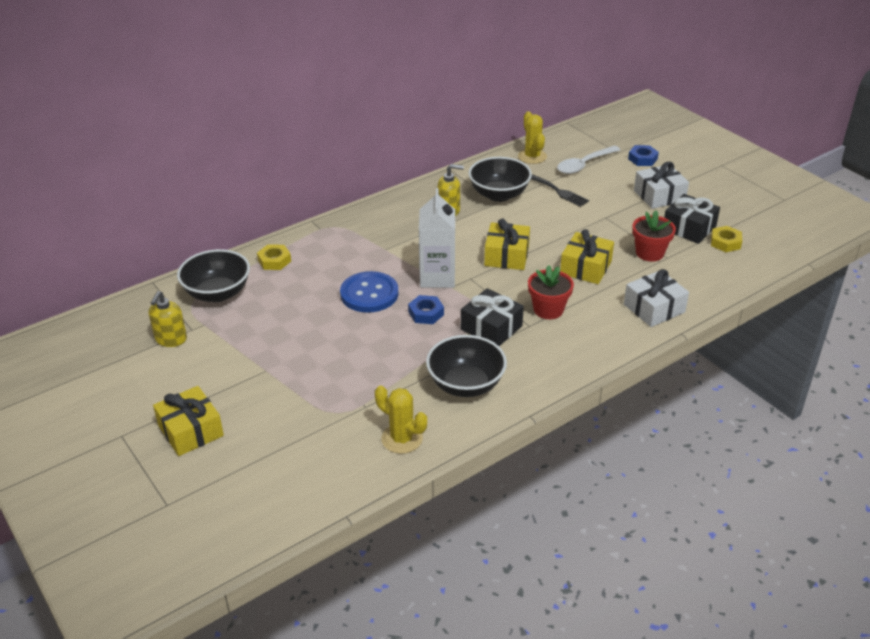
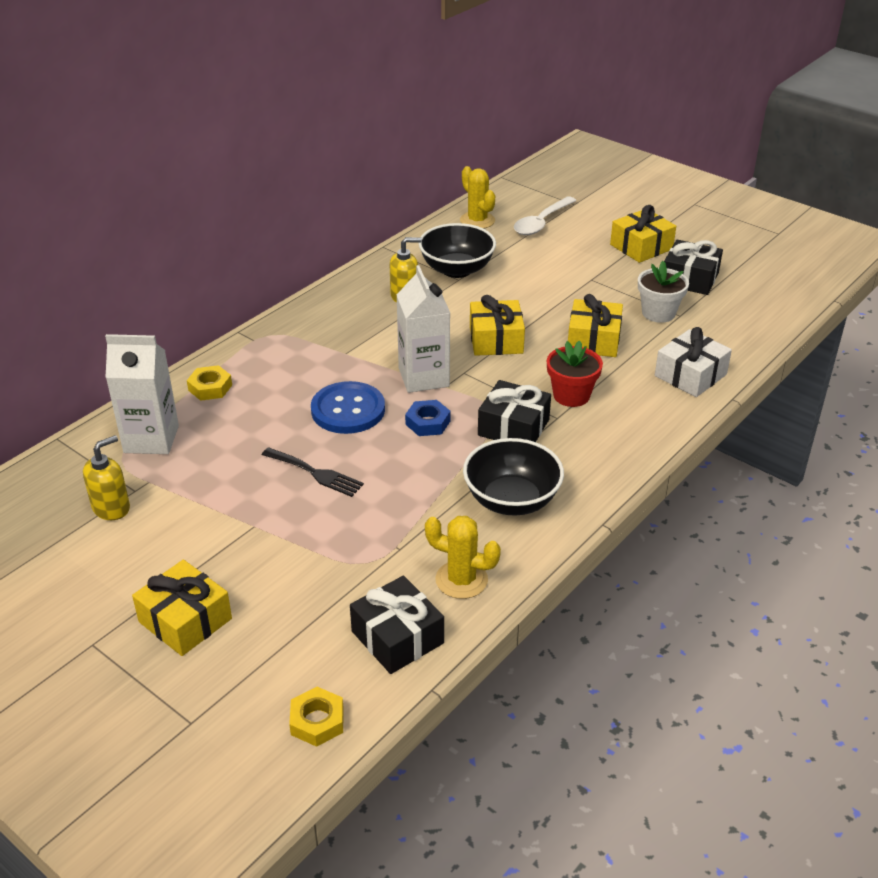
camera: 15 degrees left, 0 degrees up
(171, 339) = (111, 508): yellow soap dispenser -> yellow soap dispenser turned 135 degrees counterclockwise
(217, 293) = (151, 439): black bowl -> white carton
(336, 472) = (397, 637): none -> black gift
(559, 191) = (525, 257): black fork -> black fork (316, 473)
(642, 159) = (605, 208): blue nut -> none
(649, 253) = (658, 313): red flower pot -> white flower pot
(659, 196) = (641, 247): white gift -> yellow gift
(725, 242) = (736, 289): yellow nut -> yellow nut (317, 721)

